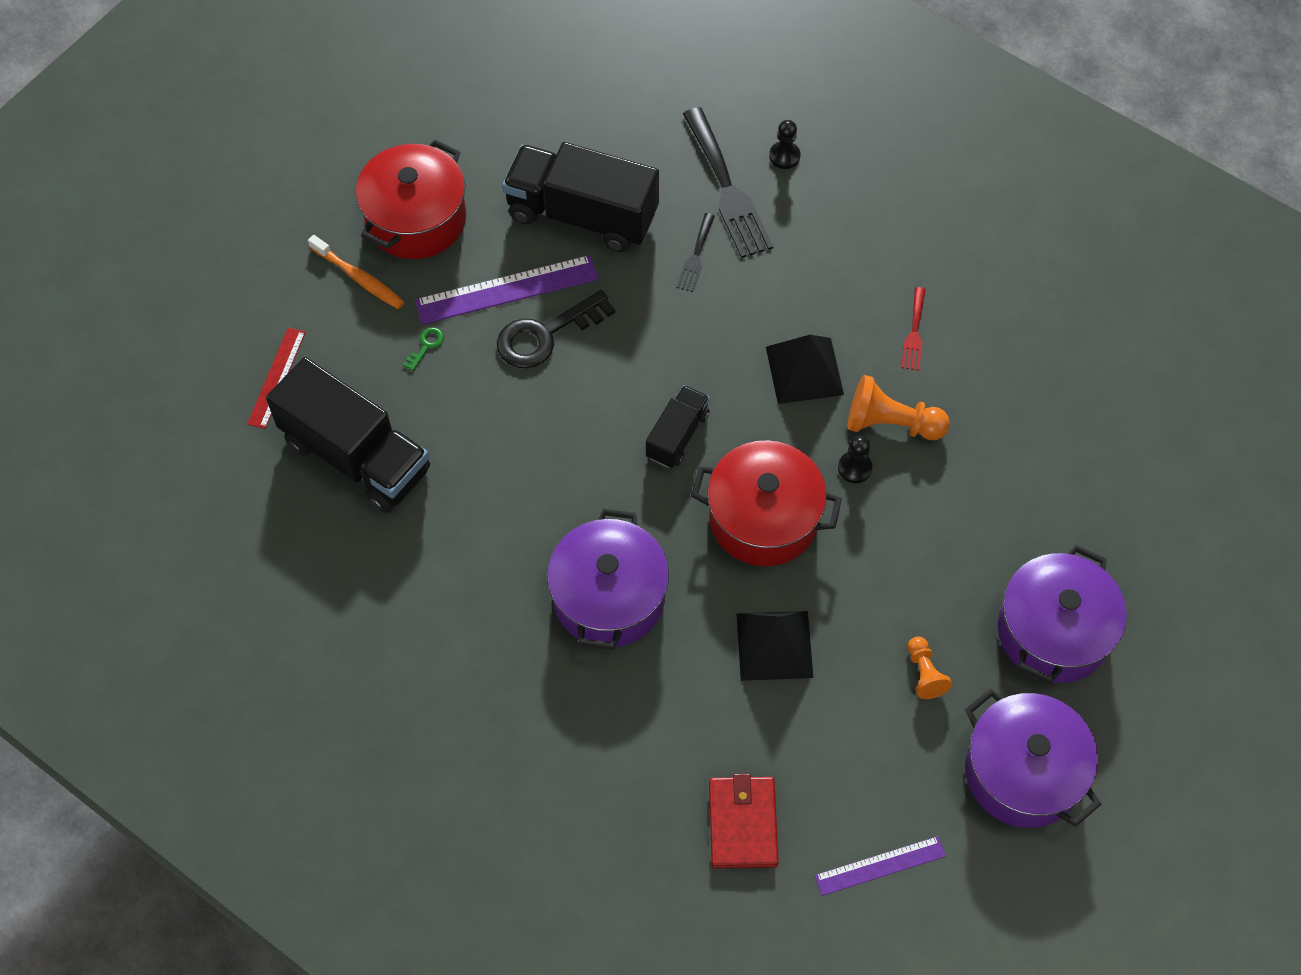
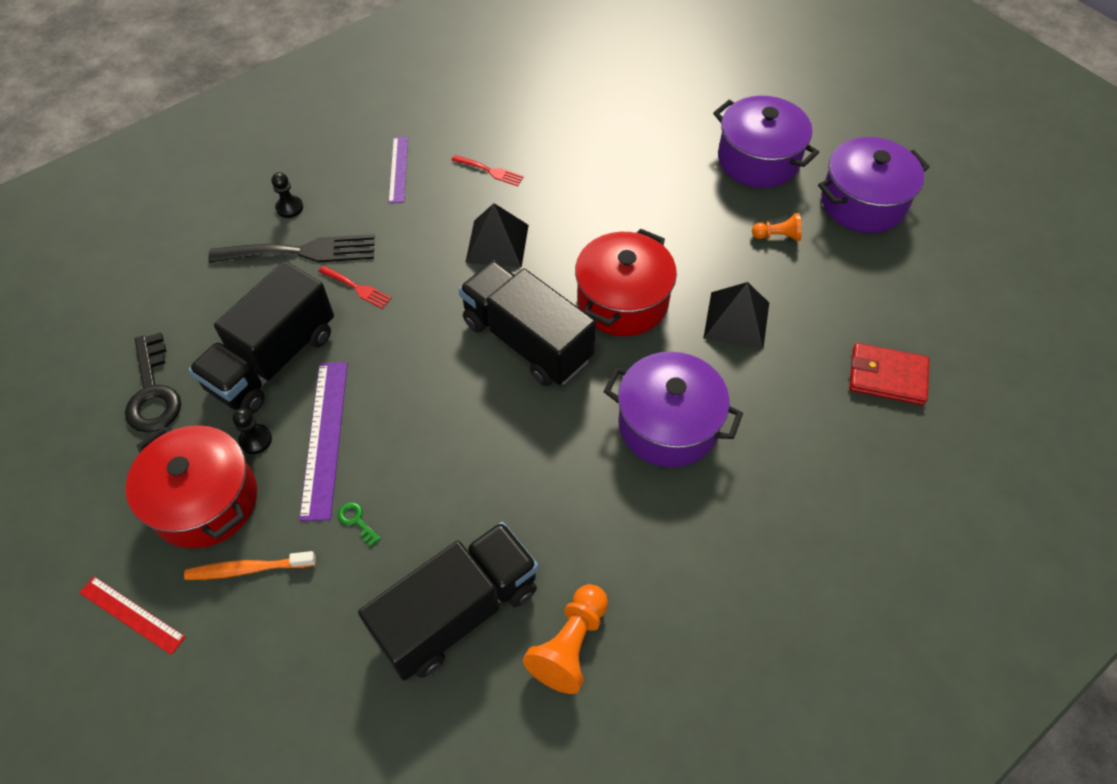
camera: 75 degrees left, 5 degrees down
(277, 377) = (334, 677): red ruler -> red ruler (132, 614)
(359, 278) = (248, 569): orange toothbrush -> orange toothbrush turned 150 degrees counterclockwise
(545, 334) = (387, 416): black key -> black key (153, 392)
(677, 435) = (527, 340): black truck -> black truck, size x1.91
(696, 256) = (357, 288): black fork -> red fork
(854, 468) = (595, 234): black pawn -> black pawn (255, 440)
(880, 865) = (928, 299): purple ruler -> purple ruler (398, 169)
(891, 423) = (564, 203): orange pawn -> orange pawn (570, 645)

